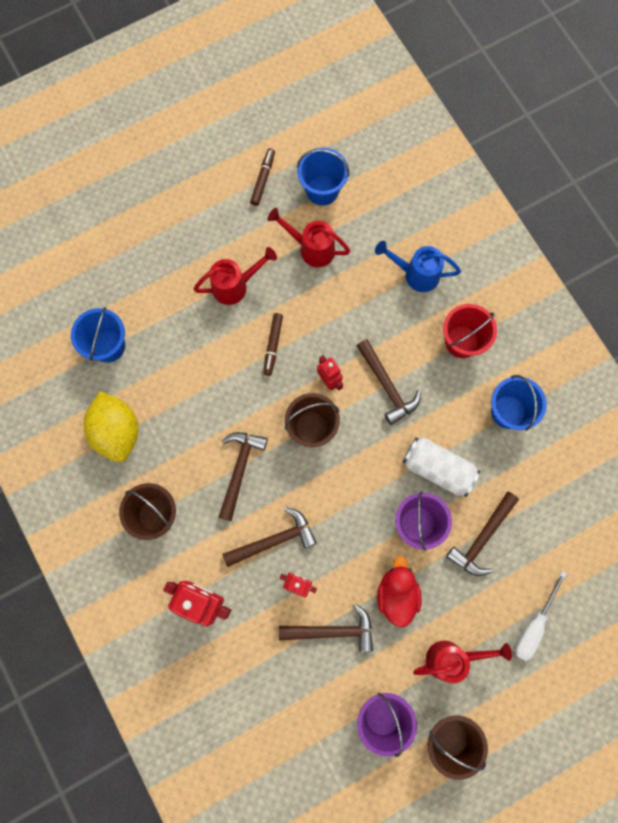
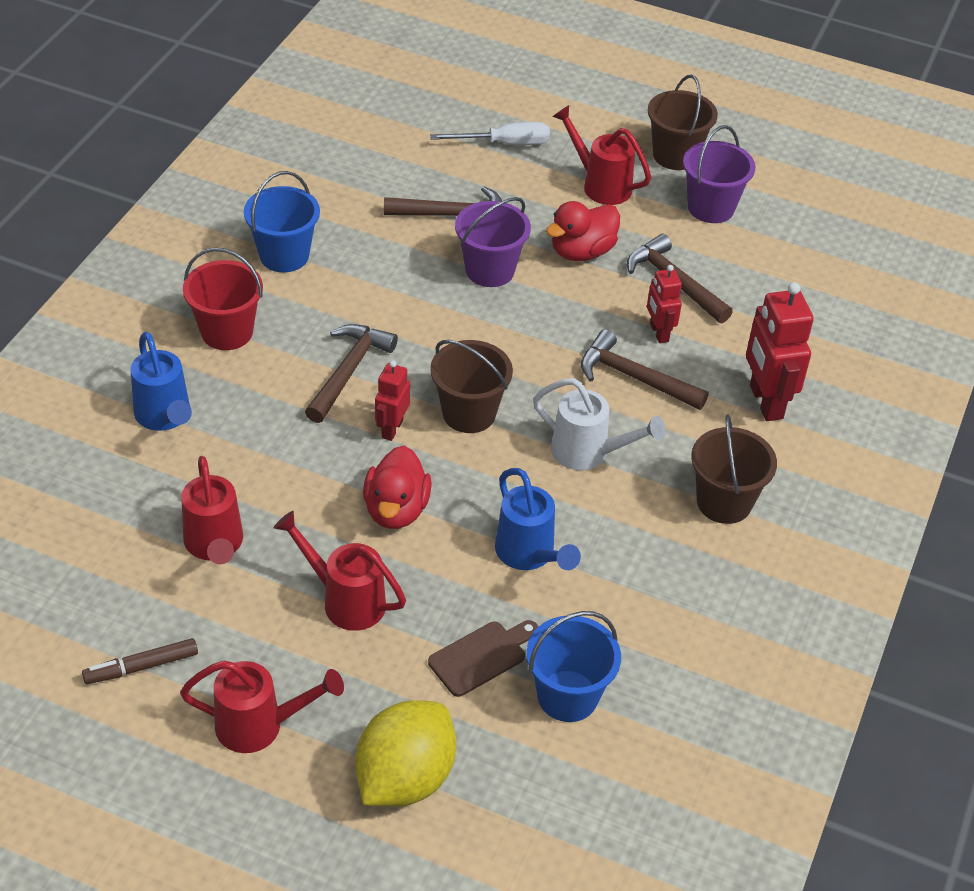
camera: 130 degrees left, 30 degrees down
(117, 431) = (669, 607): yellow lemon -> yellow lemon (405, 778)
(158, 324) = (481, 656): none -> brown cutting board
(195, 208) = (260, 726): none -> red watering can
(198, 389) = (529, 554): none -> blue watering can
(239, 470) = (588, 453): brown hammer -> white watering can
(273, 345) = (396, 510): brown marker -> red duck
(322, 190) = (107, 584): blue bucket -> none
(438, 469) = (410, 282): white can -> none

